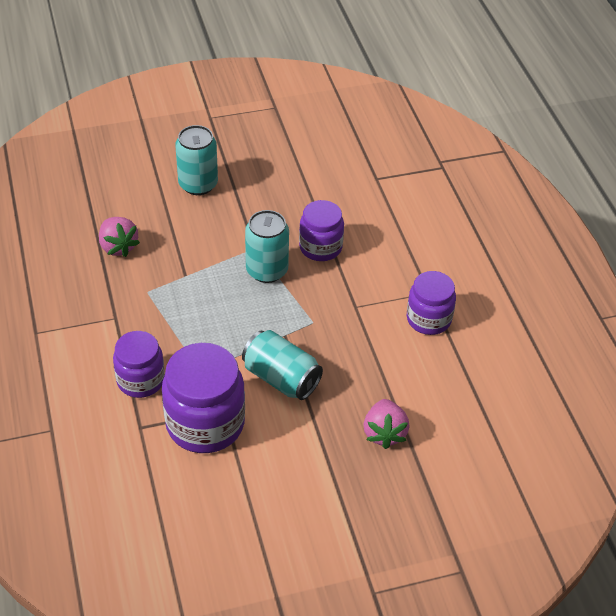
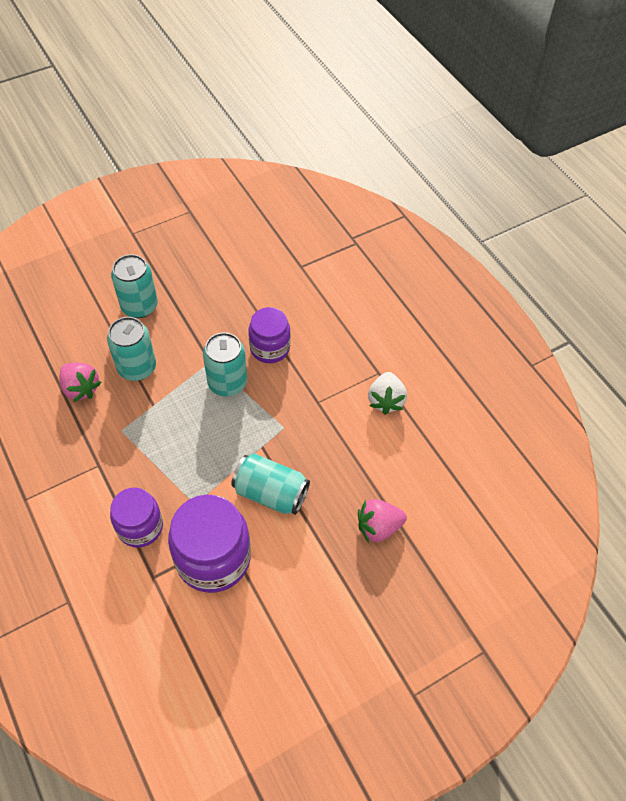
camera: 15 degrees left, 10 degrees up
(179, 239) = (137, 367): none -> turquoise can
(384, 433) = (378, 527): pink strawberry -> pink strawberry turned 90 degrees clockwise
(428, 319) = (385, 400): purple jar -> white strawberry

